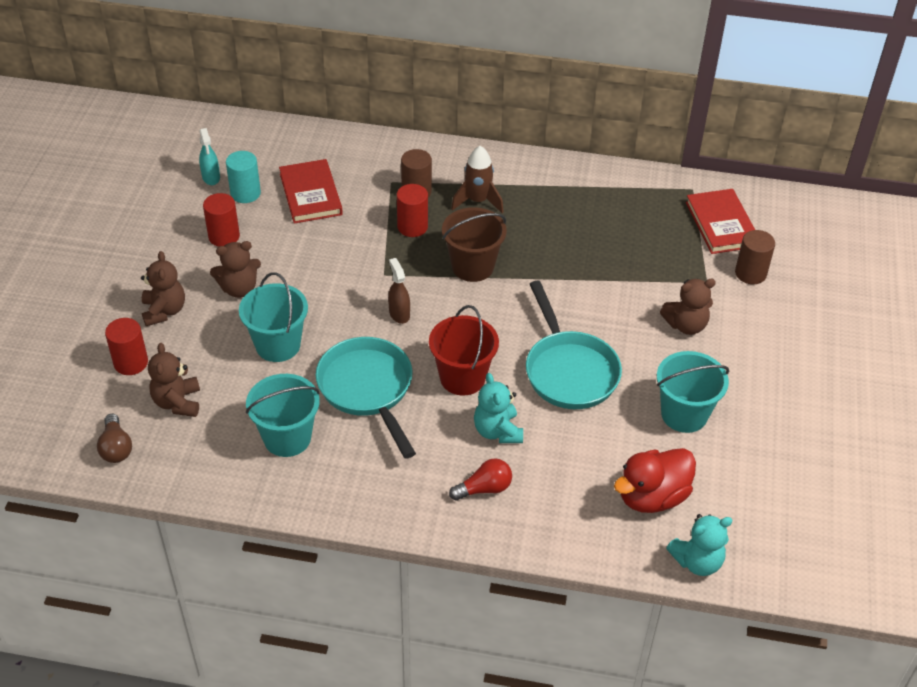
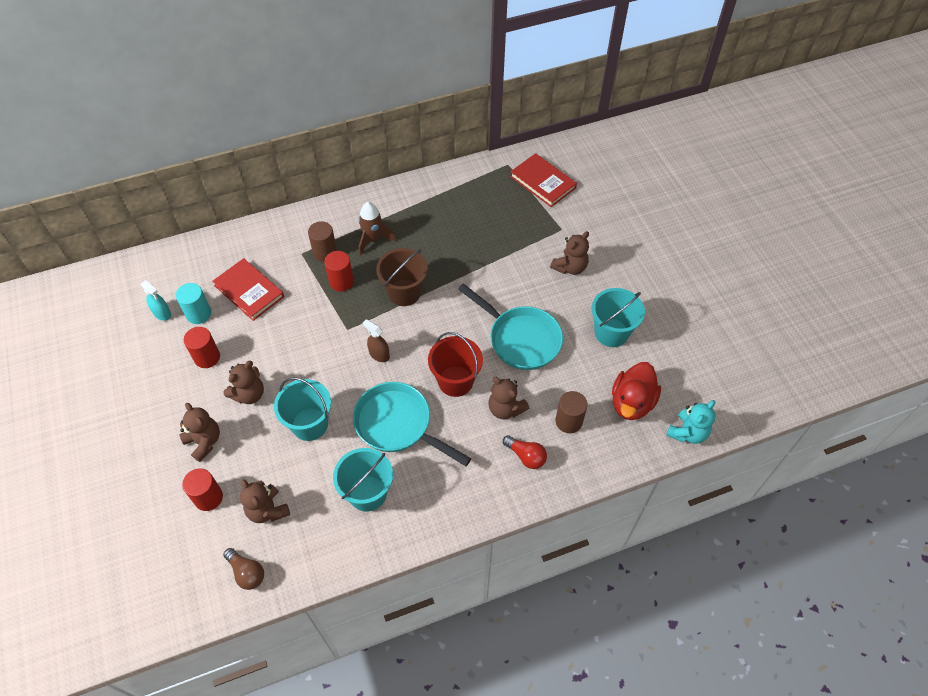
camera: 30 degrees left, 10 degrees up
(484, 488) = (526, 456): red light bulb -> red light bulb turned 90 degrees clockwise
(497, 431) = (505, 408): turquoise teddy bear -> brown teddy bear
(750, 273) = (584, 210): brown cylinder -> brown cylinder (569, 421)

